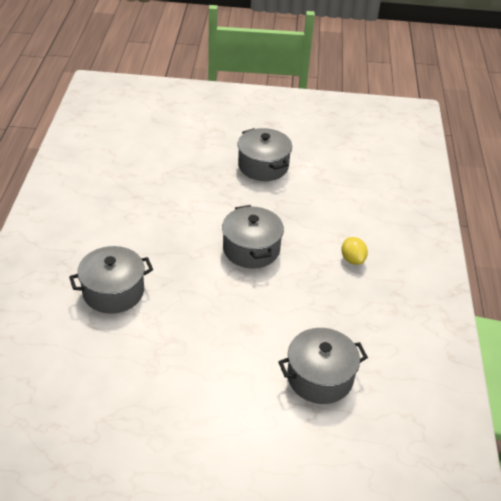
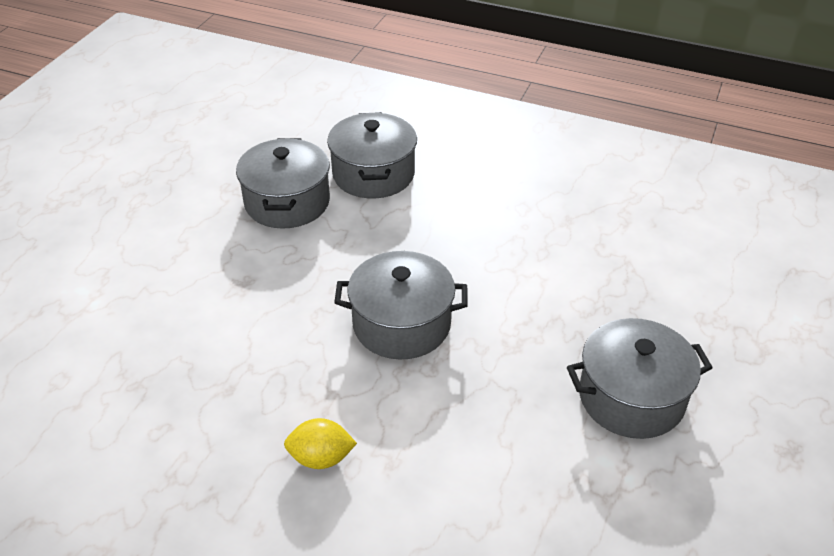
camera: 110 degrees right, 0 degrees up
(320, 377) = (113, 335): grey pot -> grey pot (287, 202)

